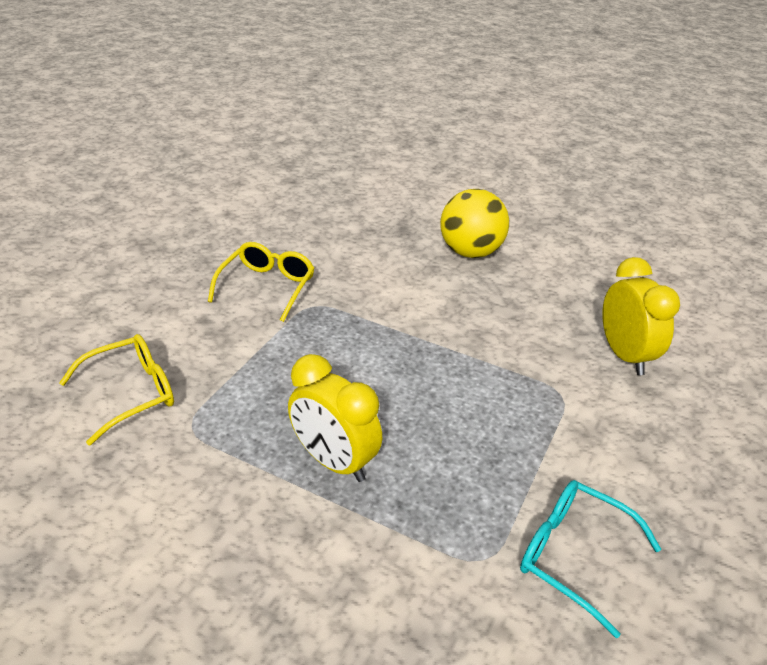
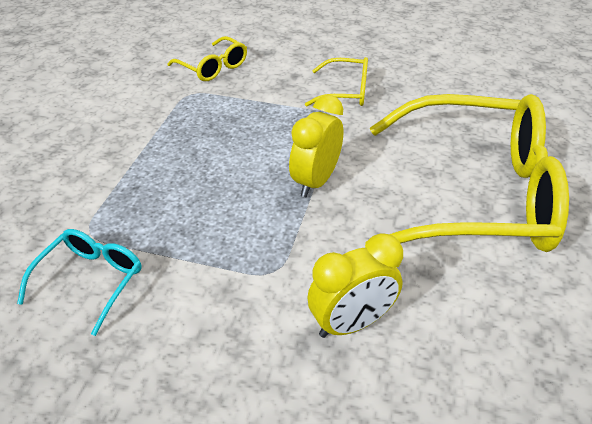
camera: 80 degrees right, 5 degrees up
(334, 461) = (169, 153): yellow clock -> yellow clock (316, 181)
(470, 252) = (474, 194): yellow ball -> yellow glasses

